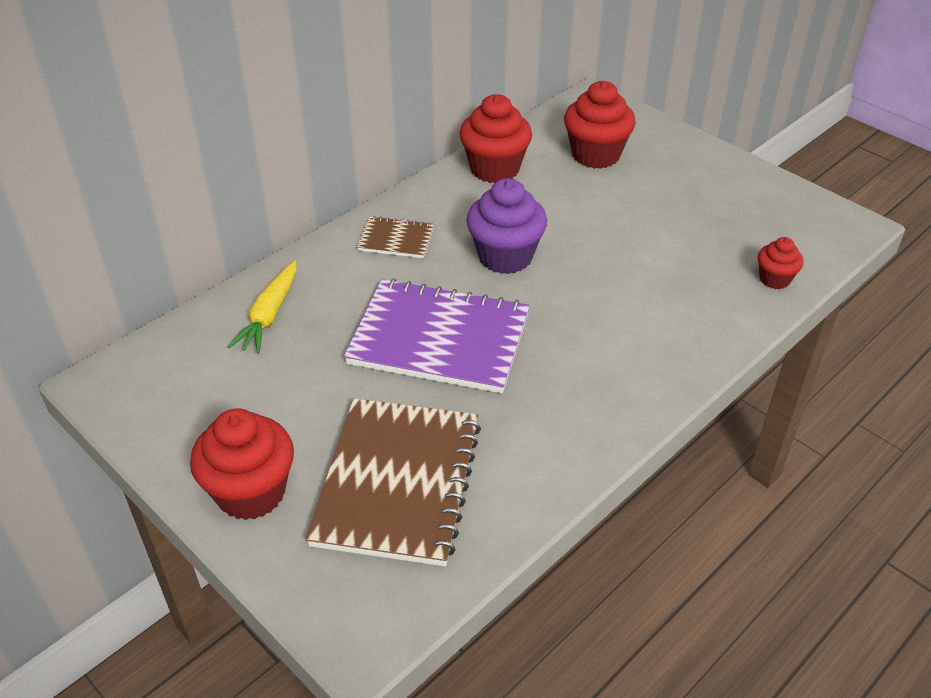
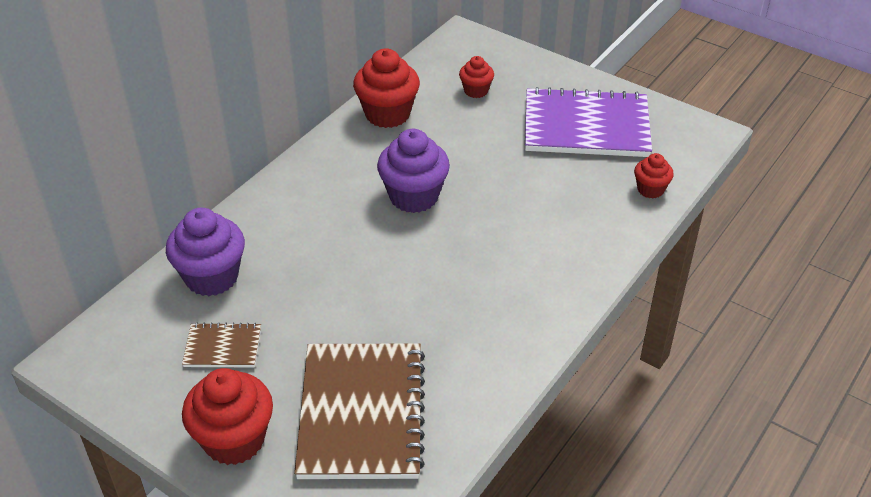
camera: 10 degrees left, 0 degrees up
(269, 315) = (212, 277): yellow carrot -> purple cupcake
(396, 239) = (311, 192): brown notebook -> brown notebook (223, 347)
(439, 339) = (371, 280): purple notebook -> purple notebook (586, 126)
(595, 155) = (476, 91): red cupcake -> red cupcake, size x0.55

